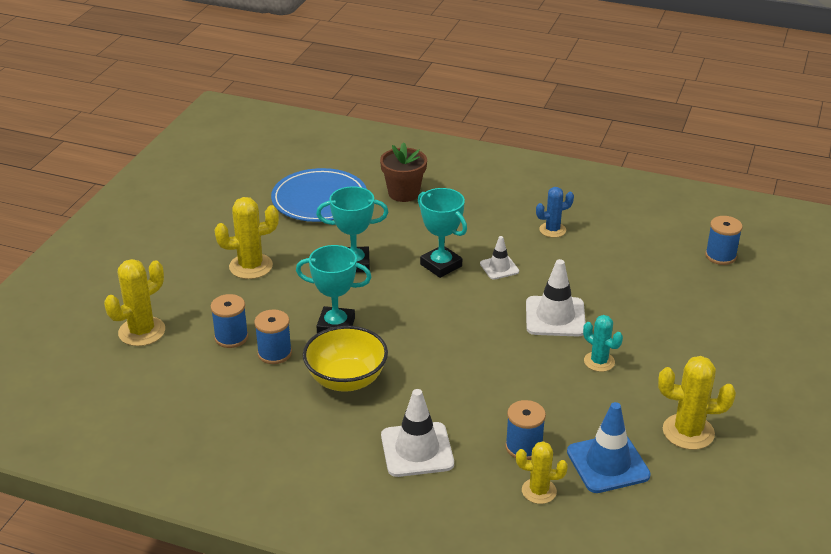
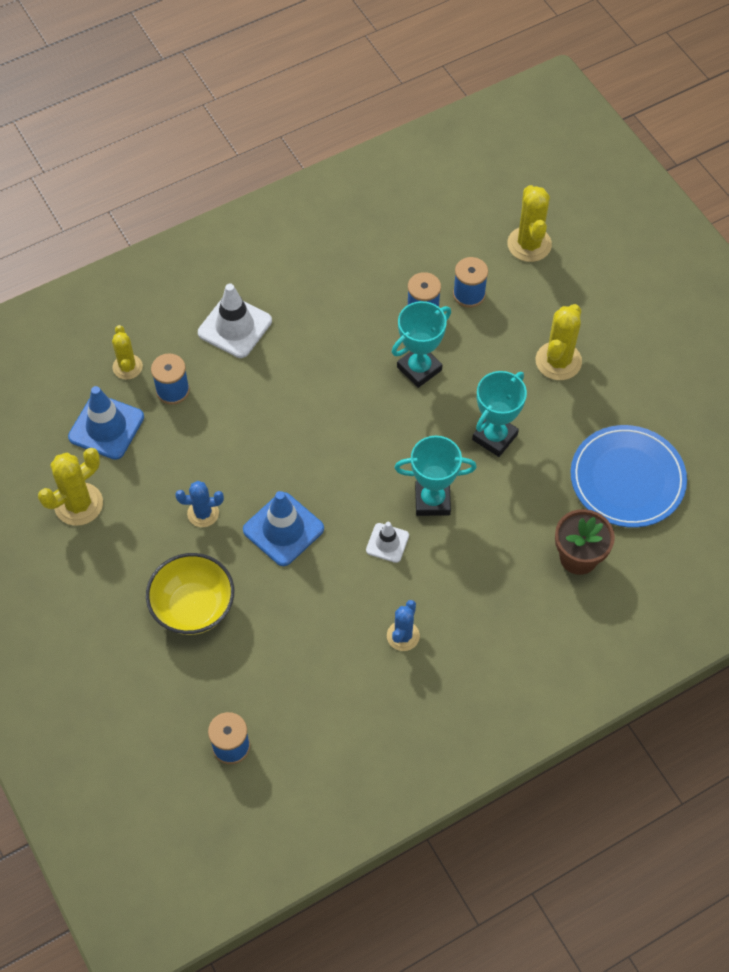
camera: 130 degrees right, 25 degrees up
(346, 380) = (348, 334): yellow bowl -> yellow bowl (193, 608)
(539, 491) = (127, 367): yellow cactus -> yellow cactus turned 60 degrees counterclockwise
(555, 317) = (283, 529): white traffic cone -> blue traffic cone
(599, 362) = (203, 513): turquoise cactus -> blue cactus

